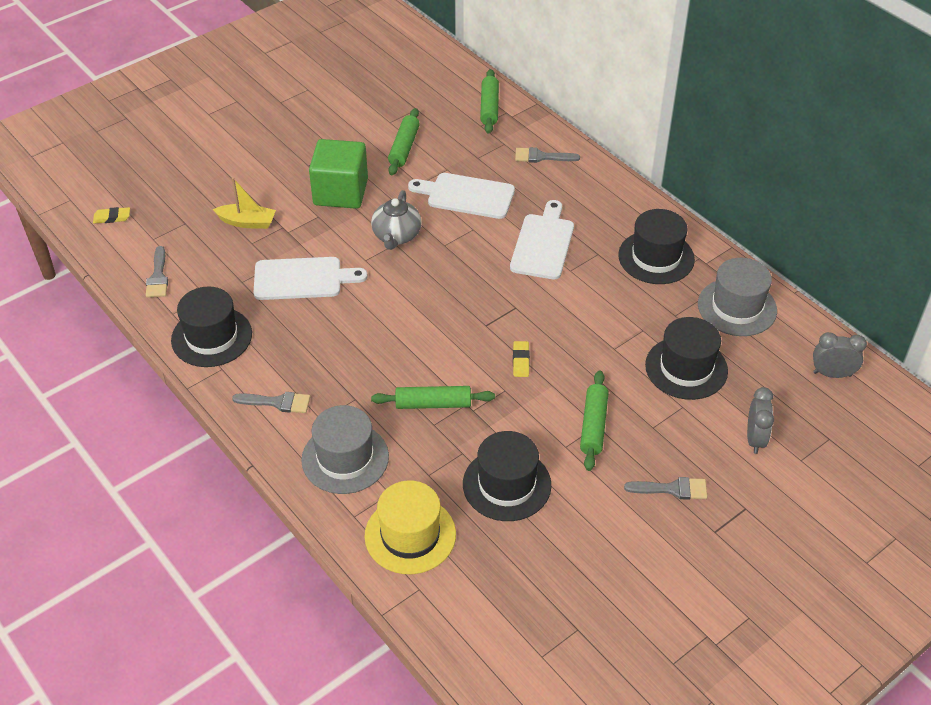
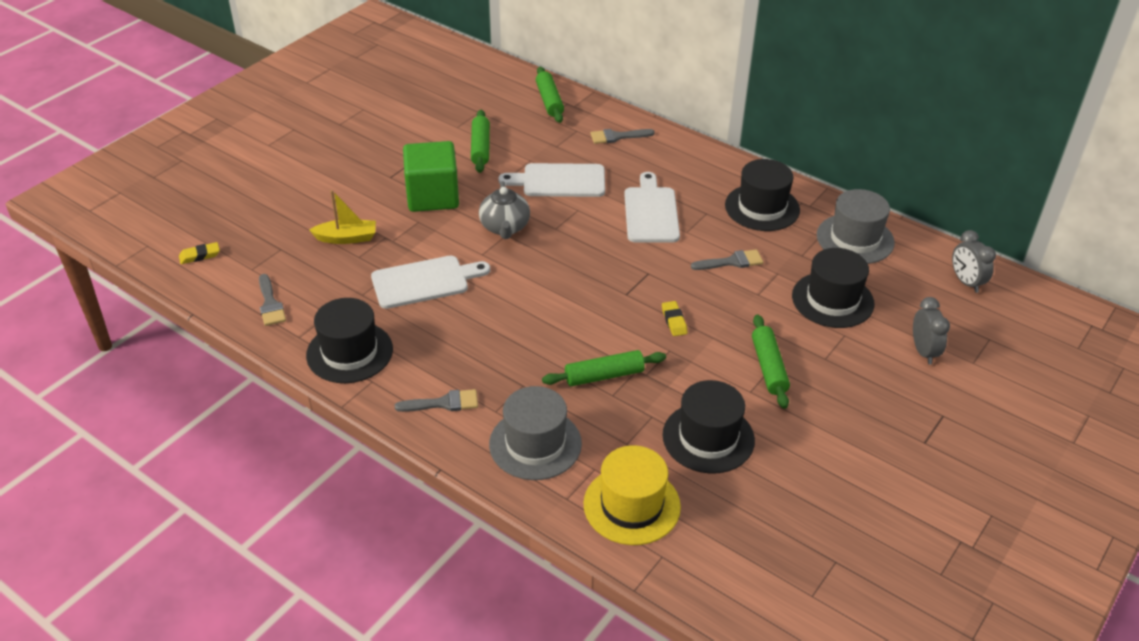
camera: 15 degrees left, 5 degrees down
(672, 489) = (868, 411): grey brush -> grey brush (731, 262)
(832, 374) = (966, 282): grey clock -> grey clock turned 105 degrees counterclockwise

